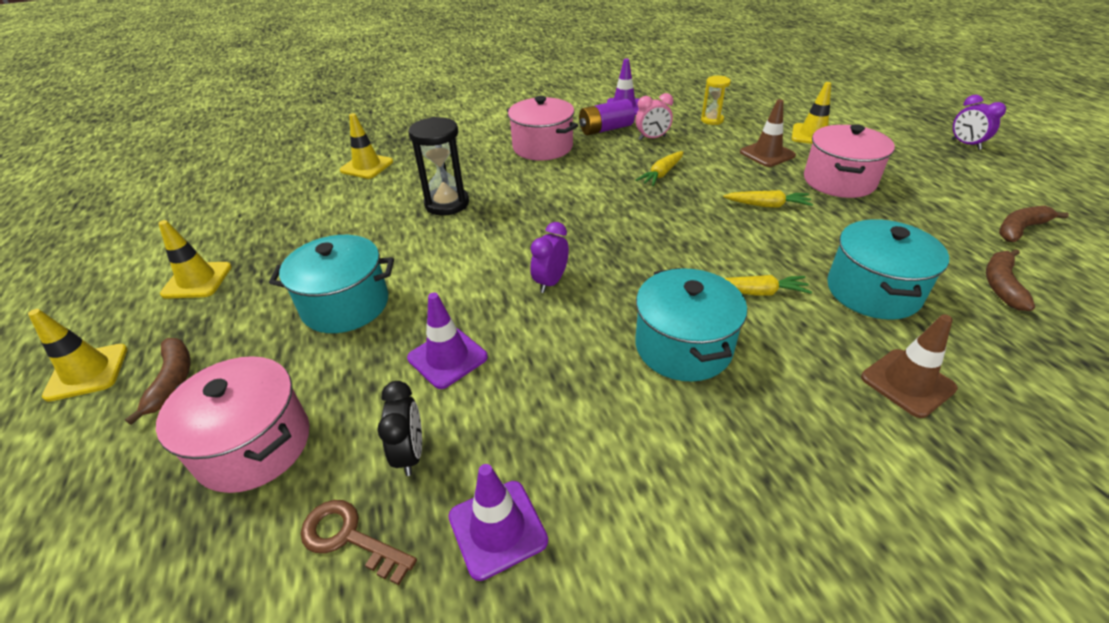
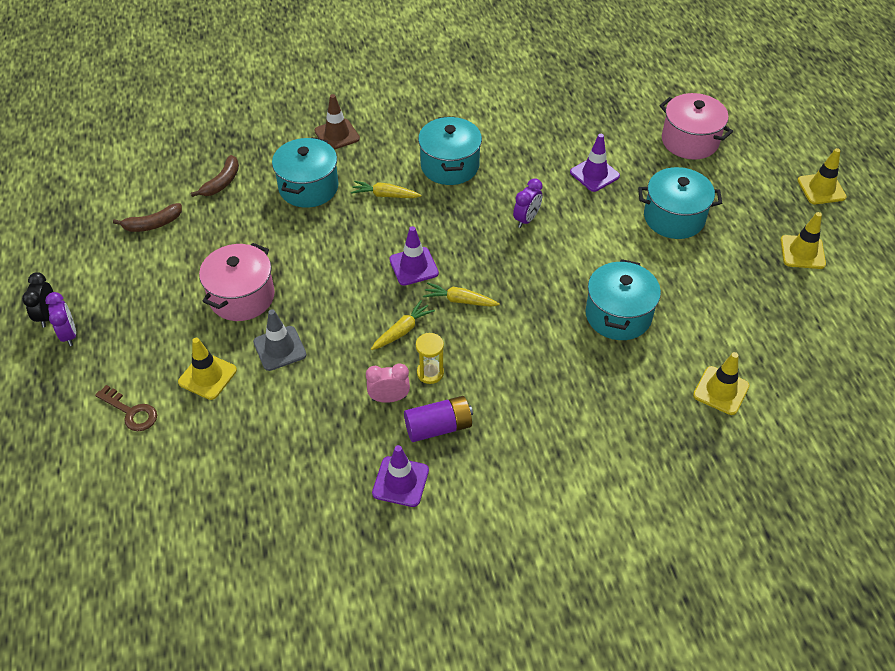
camera: 175 degrees left, 10 degrees up
(172, 381) = (760, 178): brown banana -> none
(349, 538) = (625, 103): brown key -> brown key (131, 412)
(410, 453) = (606, 130): black clock -> black clock (47, 315)
(447, 204) = (618, 315): black hourglass -> turquoise pot
(497, 528) = (560, 100): purple traffic cone -> purple traffic cone (413, 266)
(542, 147) = (520, 399): pink pot -> none
(712, 120) = (301, 428): yellow hourglass -> yellow hourglass (430, 373)
(767, 154) = (279, 348): brown traffic cone -> grey traffic cone
(767, 205) = (327, 274): yellow carrot -> yellow carrot (460, 300)

